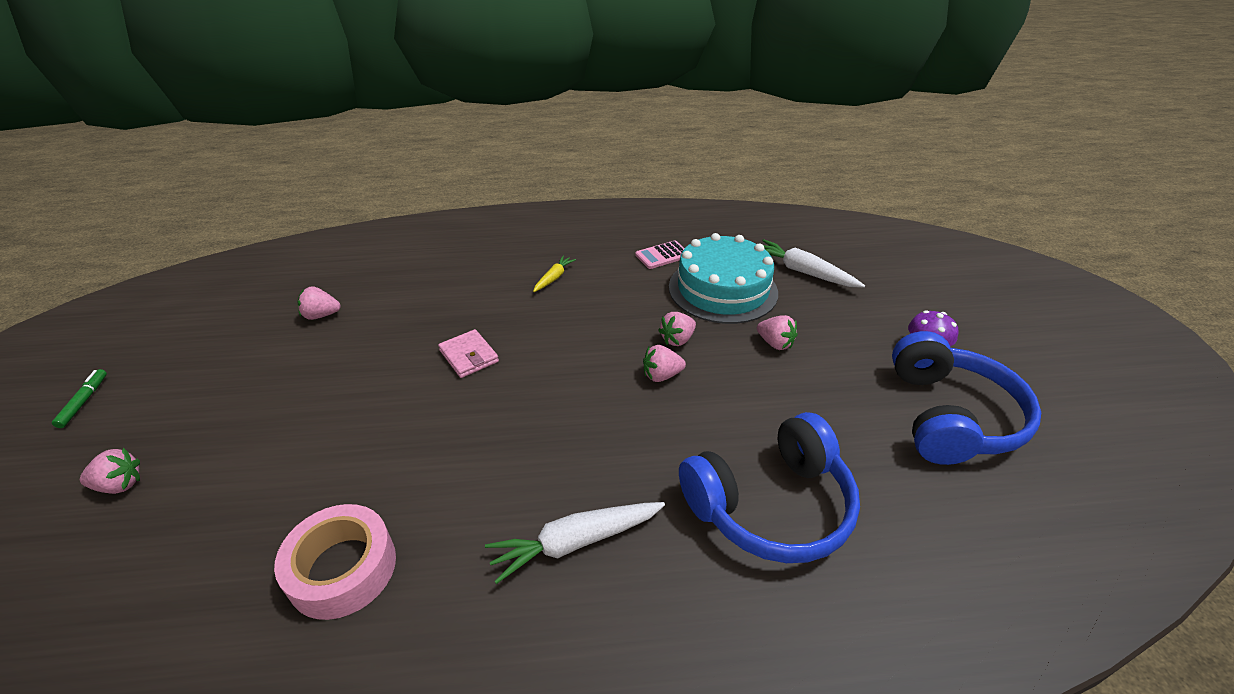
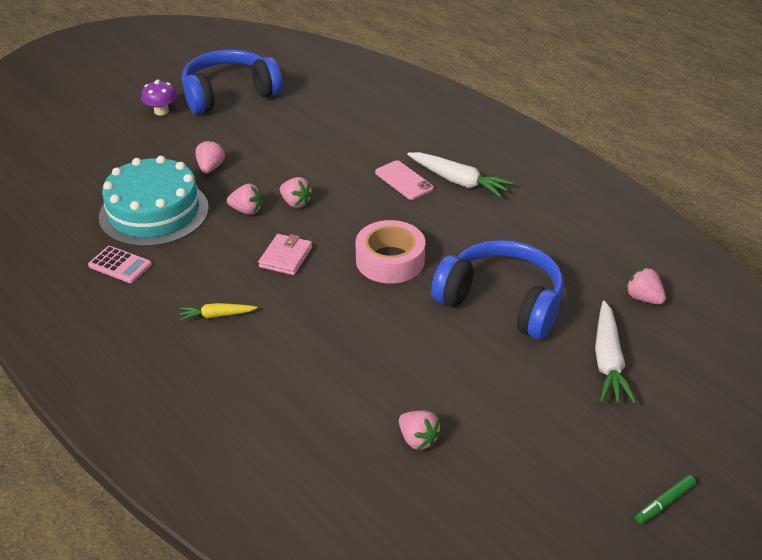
camera: 125 degrees left, 0 degrees up
(120, 485) = (662, 391): pink strawberry -> pink strawberry (643, 298)
(343, 569) = (569, 248): pink tape -> pink tape (390, 260)
(469, 356) = (369, 304): pink wallet -> pink wallet (286, 257)
(626, 485) = (404, 180): none -> pink phone
(770, 505) = (363, 132): blue headphones -> blue headphones (502, 302)
(803, 272) = (90, 181): white carrot -> white carrot (608, 361)

